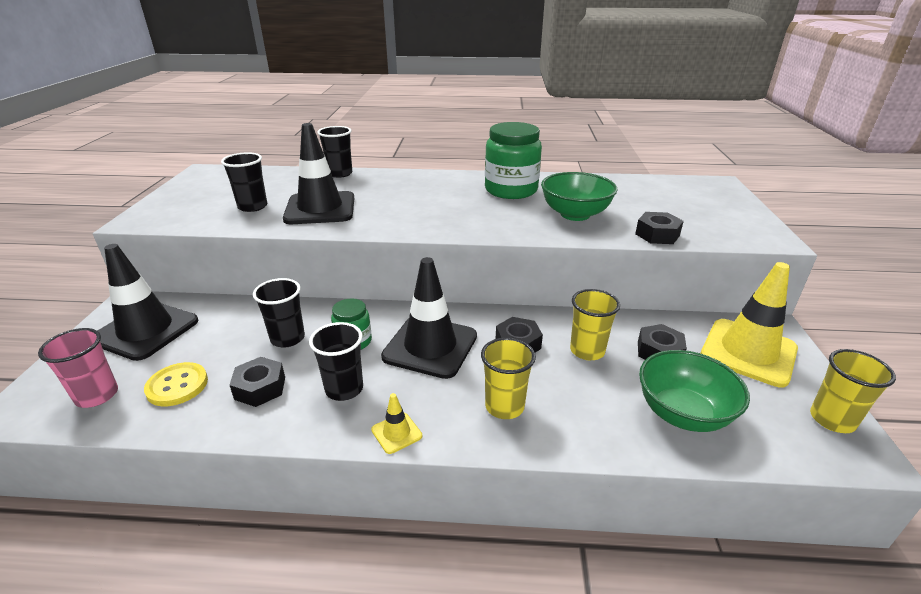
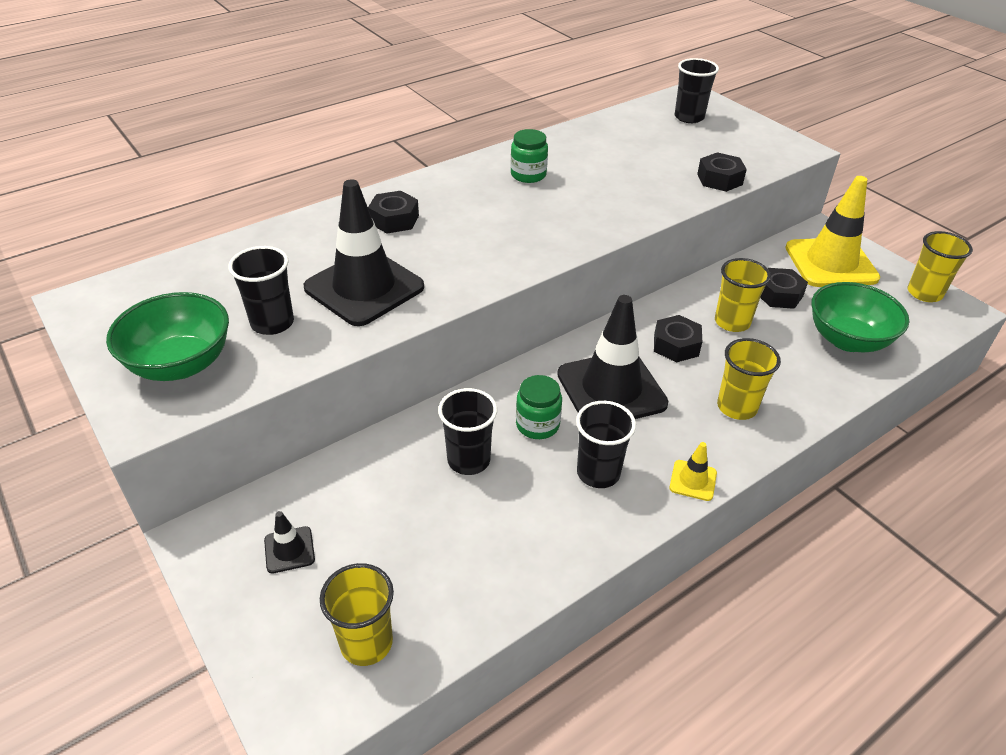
camera: 40 degrees left, 10 degrees up
(97, 395) = (366, 643): pink cup -> yellow cup
(146, 330) = (289, 550): black traffic cone -> black traffic cone, size x0.43
(177, 386) = (437, 575): yellow button -> none
(260, 388) = (523, 522): black nut -> black nut (394, 219)
(340, 174) = (297, 227): black cup -> black cup (689, 117)
(511, 190) = (528, 175): green jar -> green jar, size x0.54
(575, 214) = (628, 183): green bowl -> green bowl (181, 364)

